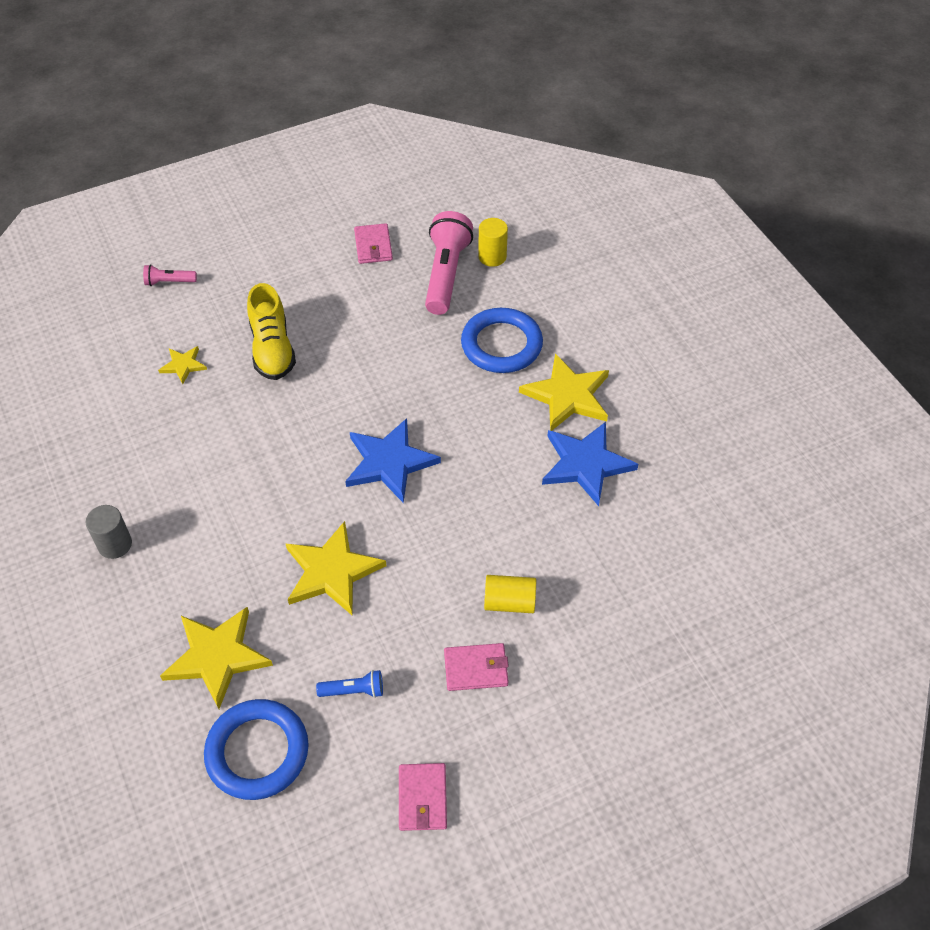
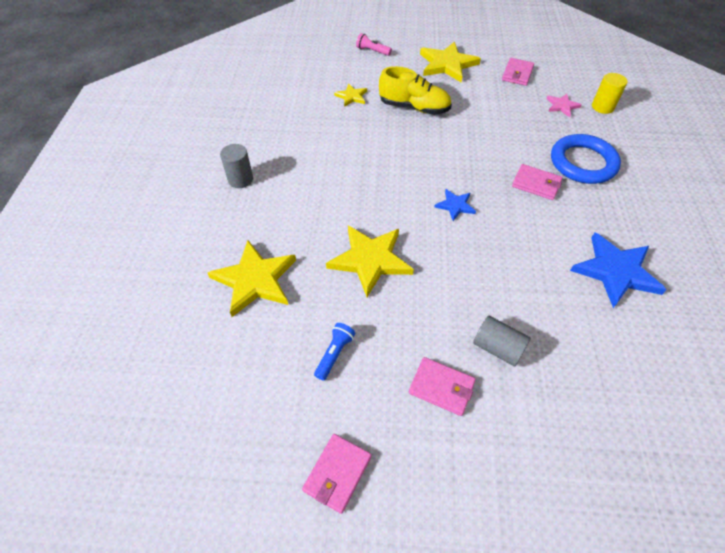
camera: 30 degrees right, 0 degrees up
(257, 752) = (237, 362): blue ring -> none
(272, 349) = (414, 107): yellow shoe -> yellow shoe turned 90 degrees counterclockwise
(354, 691) = (335, 354): blue flashlight -> blue flashlight turned 90 degrees counterclockwise
(389, 462) = (455, 205): blue star -> blue star, size x0.52
(446, 274) = (562, 106): pink flashlight -> pink star
(464, 395) = (536, 184): none -> pink wallet
(509, 602) = (497, 348): yellow cylinder -> grey cylinder
(567, 395) = (622, 216): yellow star -> yellow star (447, 64)

